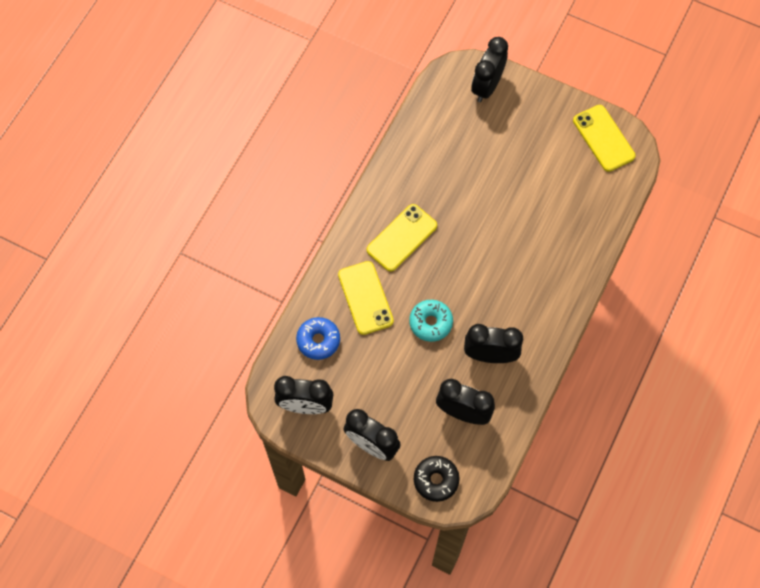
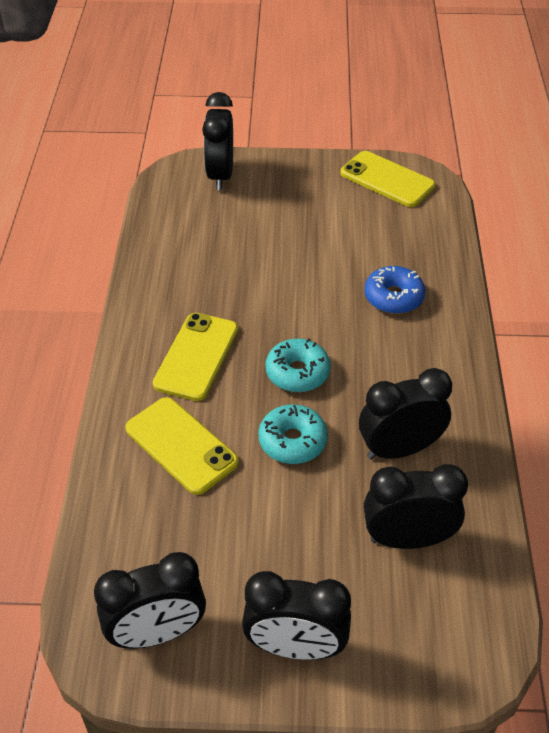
camera: 25 degrees left, 20 degrees down
(318, 340) = (135, 528): blue donut -> blue donut (393, 297)
(436, 480) = (426, 656): black donut -> none
(457, 276) = (297, 372): none -> turquoise donut

